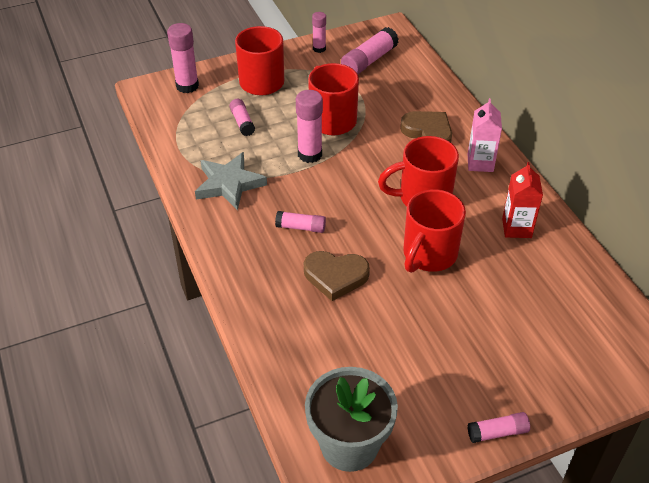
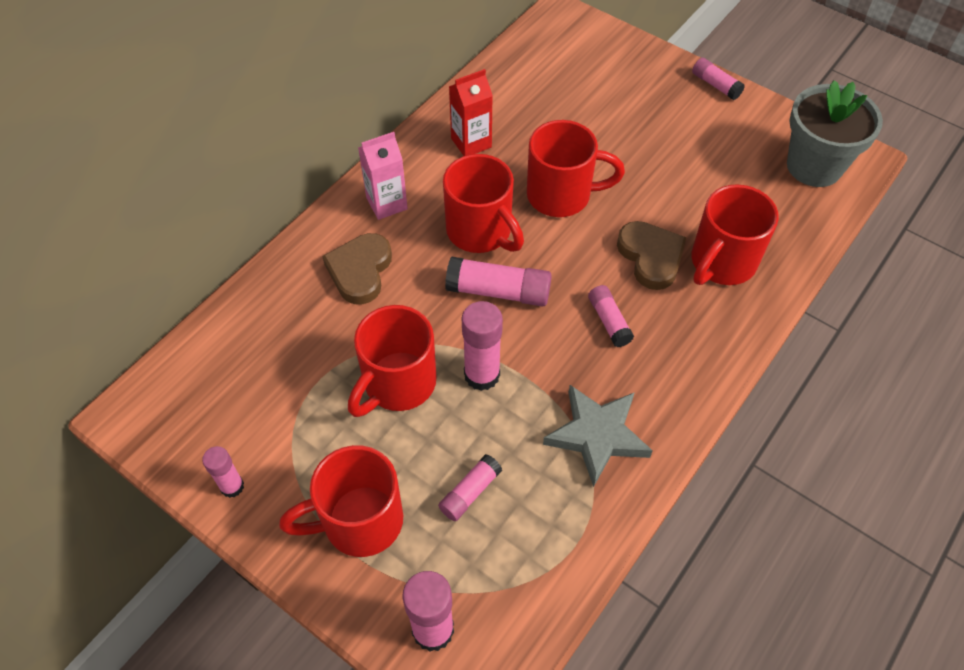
camera: 120 degrees left, 10 degrees up
(300, 314) = (721, 263): none -> red mug
(369, 61) = (233, 403): pink glue stick -> pink glue stick (498, 291)

